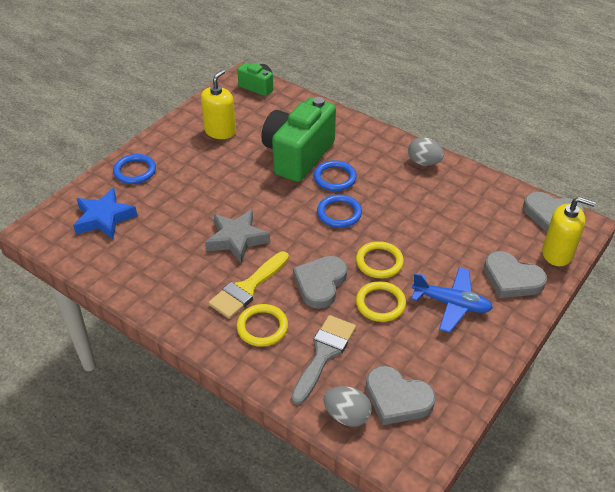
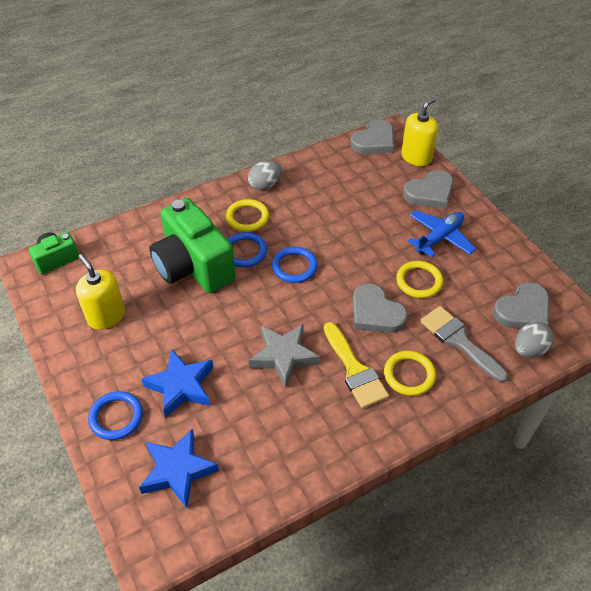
camera: 65 degrees left, 5 degrees up
(177, 192) = (181, 386): none -> blue star
(379, 262) = (370, 263): yellow ring -> yellow ring (247, 217)

